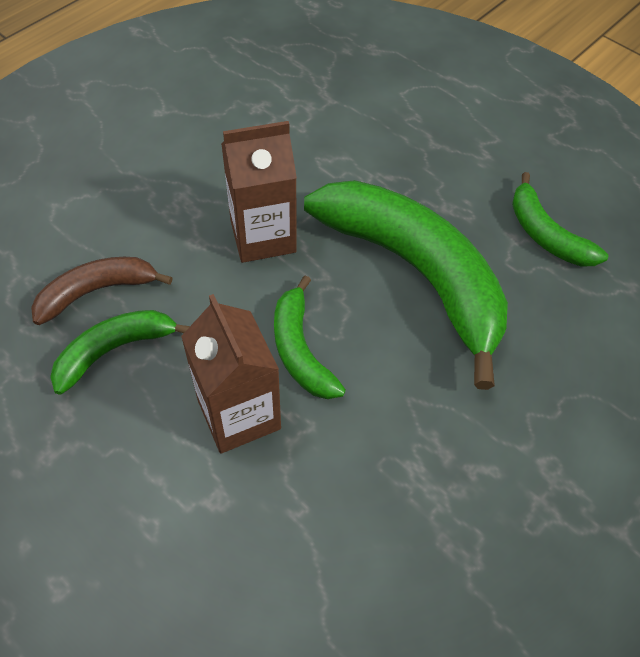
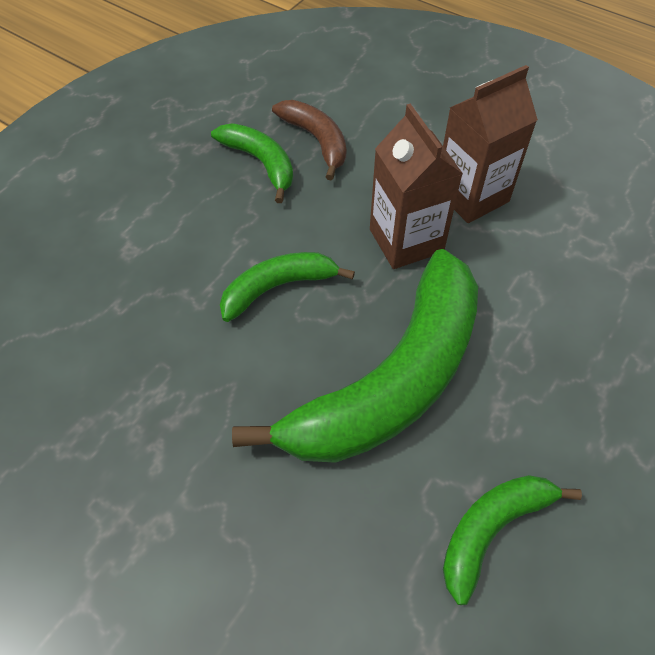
camera: 85 degrees right, 0 degrees up
(239, 414) = (207, 252): brown carton -> brown carton (471, 196)

